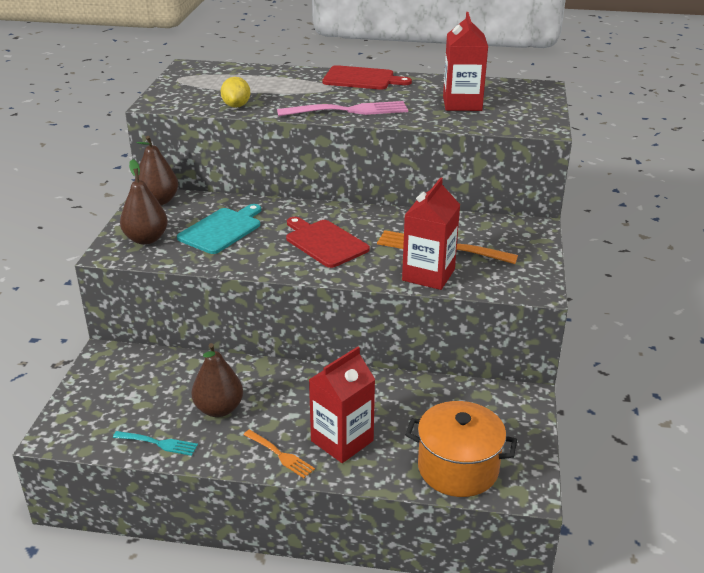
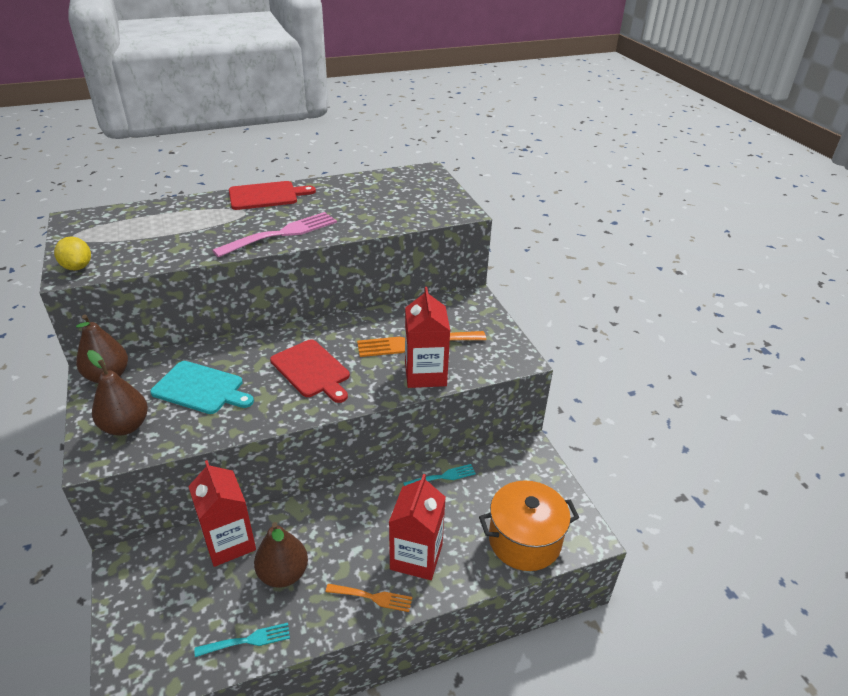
camera: 30 degrees left, 5 degrees up
(222, 230) = (201, 388): turquoise cutting board -> turquoise cutting board turned 105 degrees clockwise
(236, 106) = (164, 255): yellow lemon -> yellow lemon (77, 267)
(325, 242) = (311, 370): red cutting board -> red cutting board turned 150 degrees counterclockwise
(416, 388) = (442, 477): none -> turquoise fork
(462, 104) = (376, 202): red carton -> red carton (229, 542)

